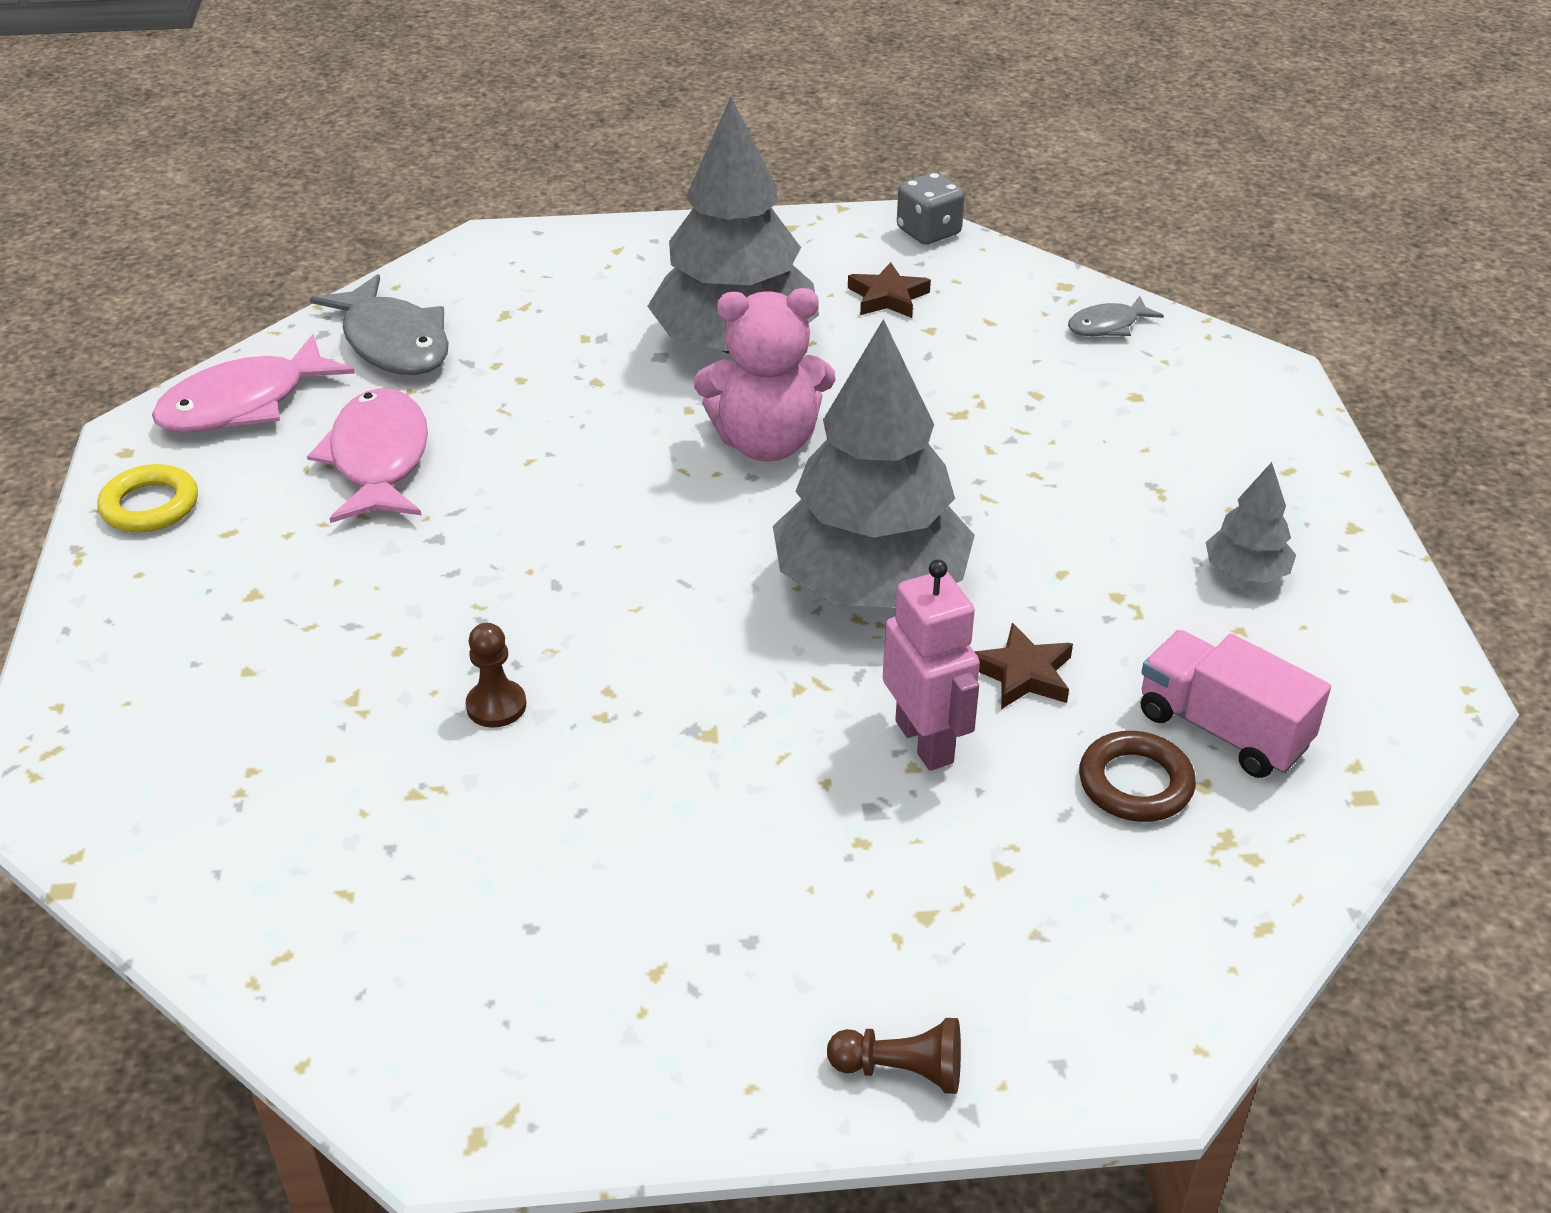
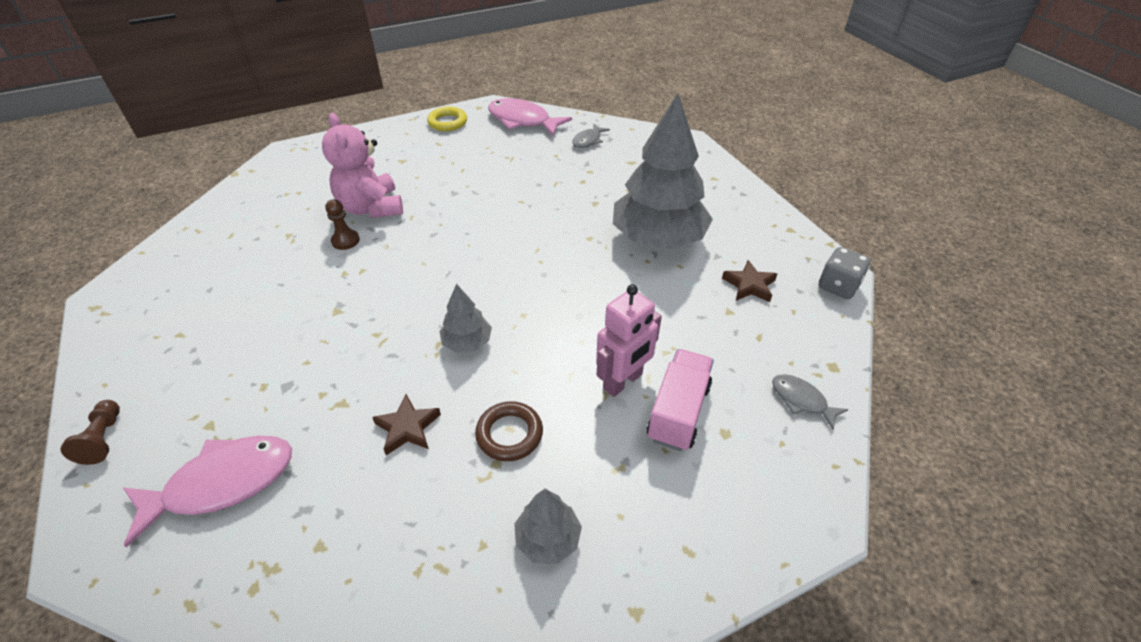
camera: 70 degrees right, 5 degrees up
(379, 460) = (501, 162): pink fish -> pink fish (222, 483)
(393, 342) = (588, 140): grey fish -> grey fish, size x0.53
(766, 443) = (575, 272): pink teddy bear -> pink teddy bear (371, 208)
(870, 586) = (467, 342): grey tree -> grey tree, size x0.45
(925, 741) = (342, 395): pink robot -> pink robot (623, 381)
(1135, 783) = (317, 506): brown ring -> brown ring (509, 434)
(1222, 729) = (375, 549): pink truck -> pink truck (678, 412)

